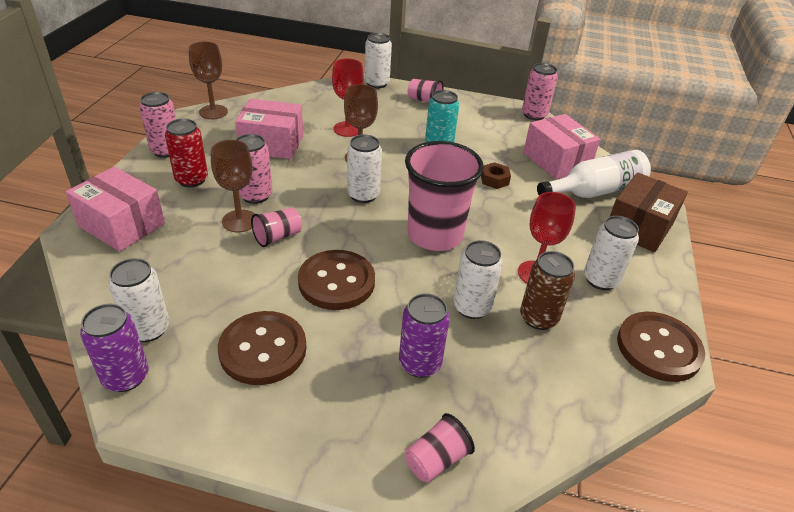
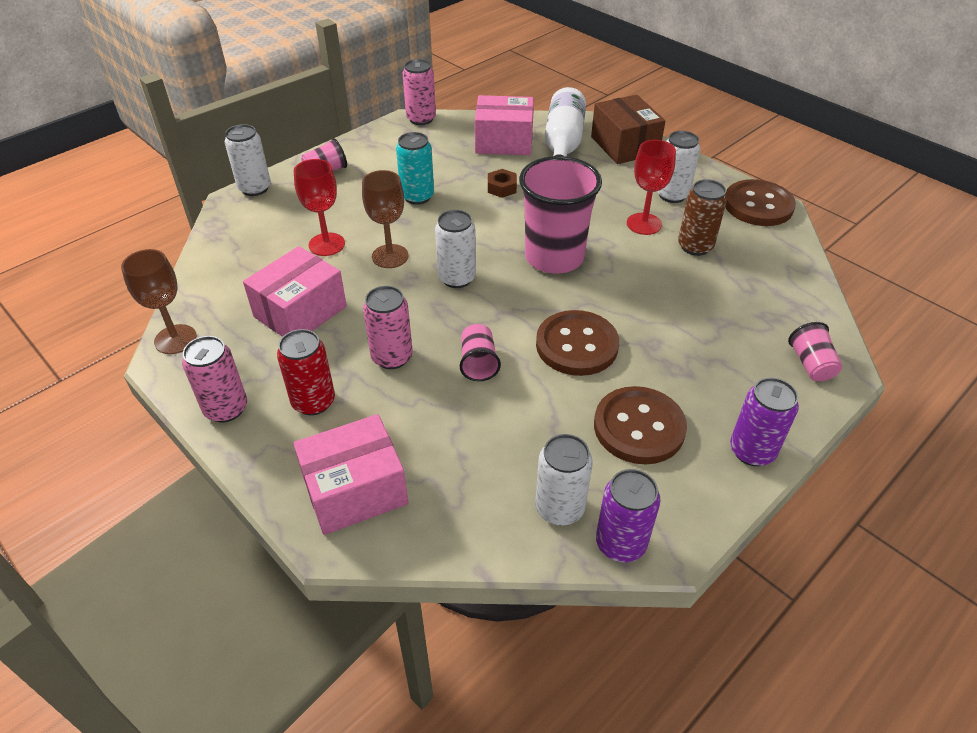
camera: 55 degrees left, 5 degrees up
(239, 221) = (428, 384): brown goblet -> none
(420, 363) = (709, 333): purple can -> purple can (752, 451)
(472, 307) = (661, 276): white can -> none

